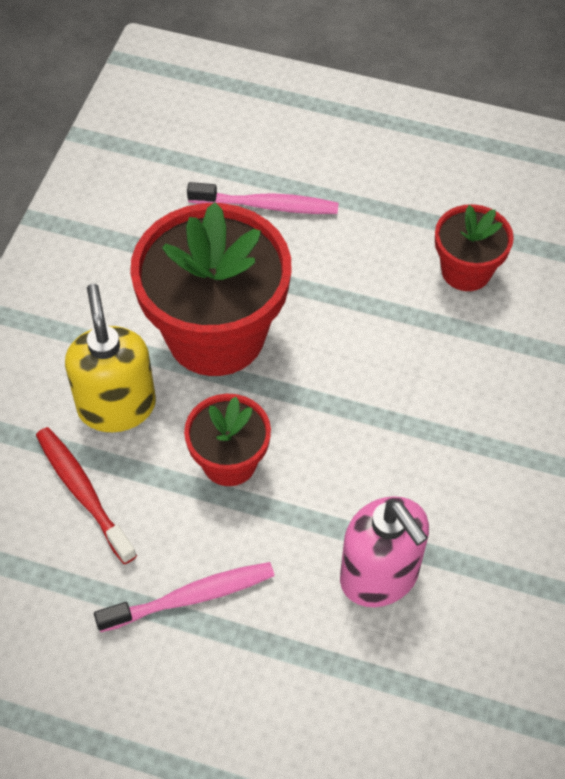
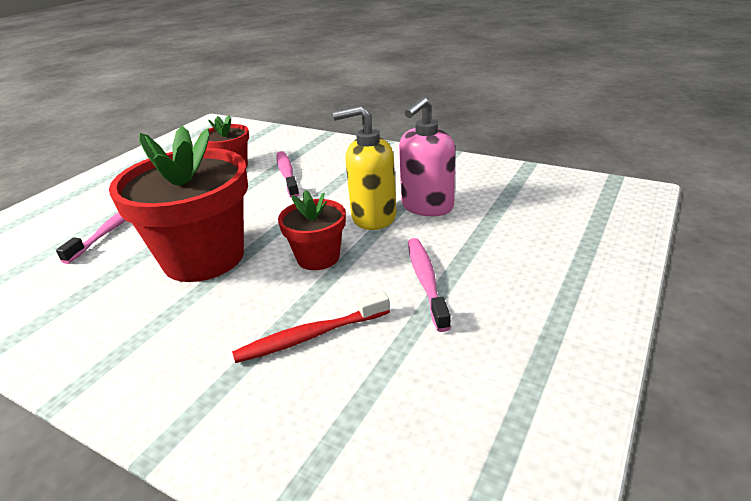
camera: 75 degrees left, 25 degrees down
(117, 406) = (234, 312): yellow soap dispenser -> yellow soap dispenser (373, 217)
(379, 576) = (427, 206): pink soap dispenser -> pink soap dispenser turned 150 degrees clockwise
(454, 356) = (287, 174): none -> pink toothbrush

